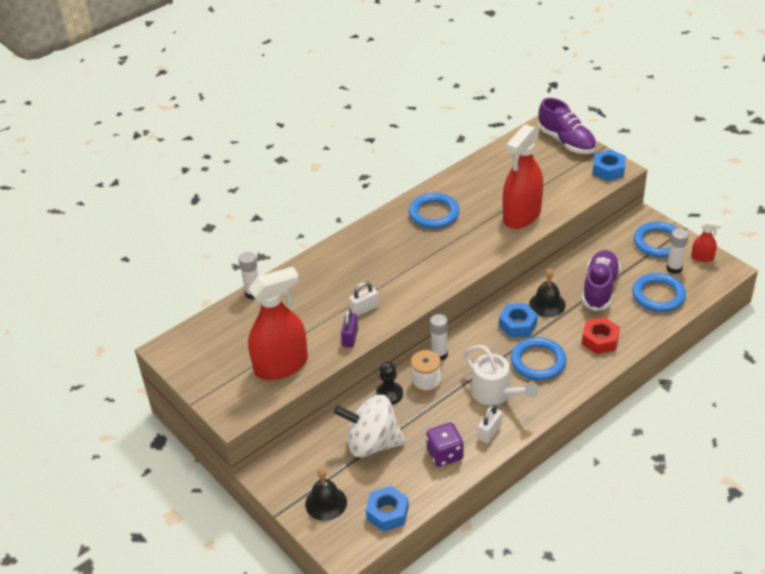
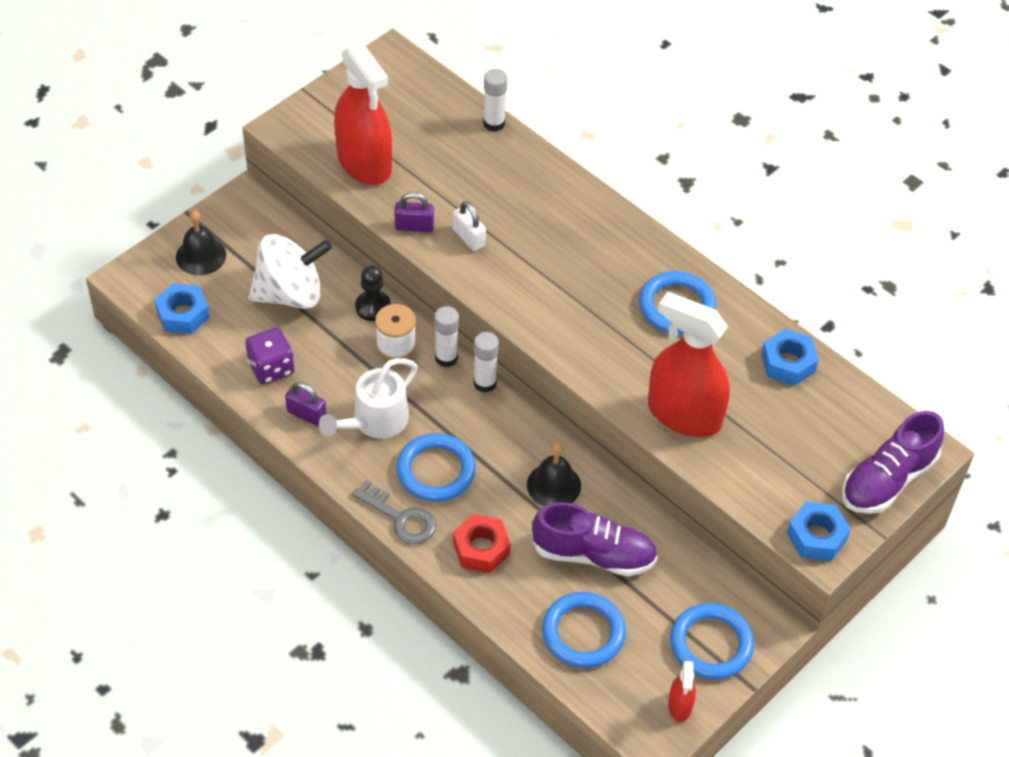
camera: 80 degrees right, 10 degrees up
(372, 443) = (290, 294): white spinning top -> white spinning top turned 75 degrees clockwise
(489, 432) = (306, 414): white padlock -> purple padlock
(517, 325) = (508, 448): blue nut -> blue nut (788, 363)
(578, 380) = (400, 518): none -> grey key
(674, 268) = (649, 661): white glue stick -> white glue stick (485, 383)

